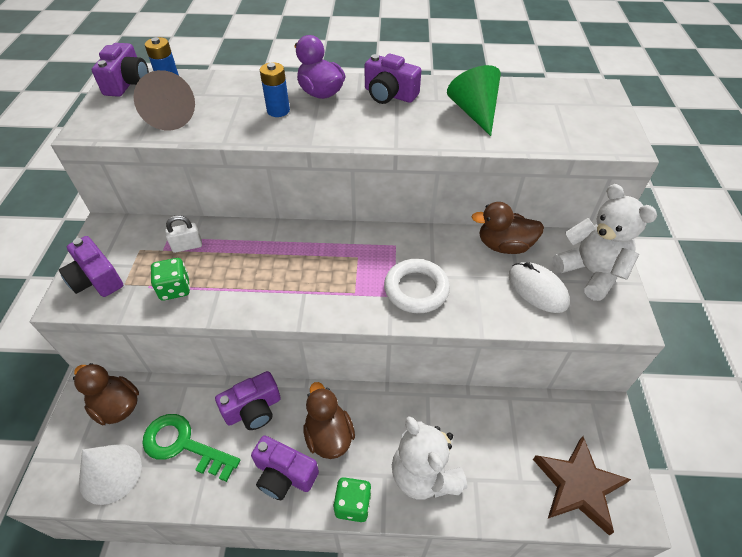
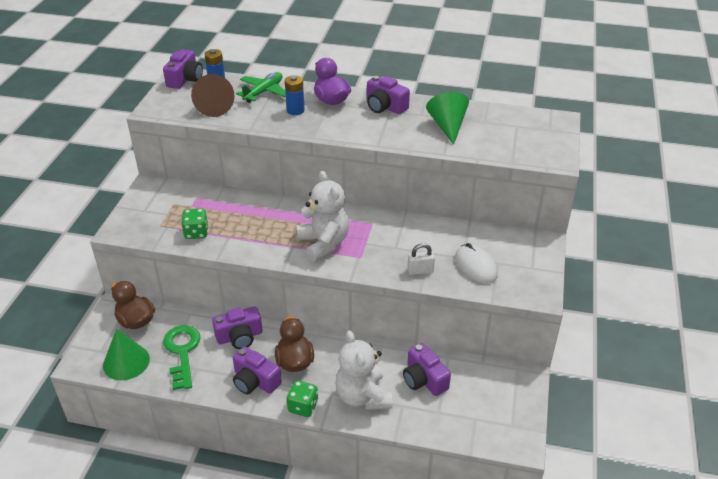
camera: 10 degrees right, 10 degrees down
(96, 279) = (140, 220): purple camera -> purple camera (424, 379)
(110, 473) = (126, 362): white cone -> green cone
(183, 445) = (182, 352): green key -> green key turned 45 degrees clockwise
(187, 246) = (210, 205): white padlock -> white padlock (420, 271)
(232, 90) = (264, 92): none -> green plane
(416, 289) = (379, 255): white ring -> none
(504, 245) = (460, 233): brown duck -> none
(578, 485) = (484, 421): brown star -> none
(590, 272) = (523, 260): white teddy bear -> white teddy bear (324, 243)

